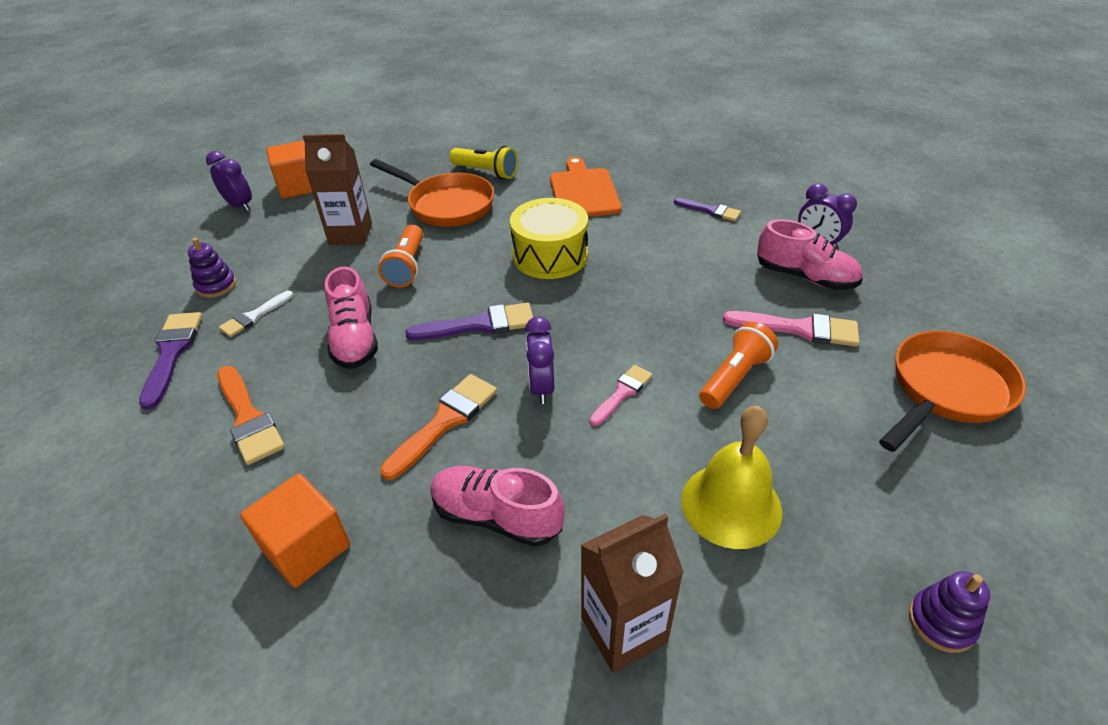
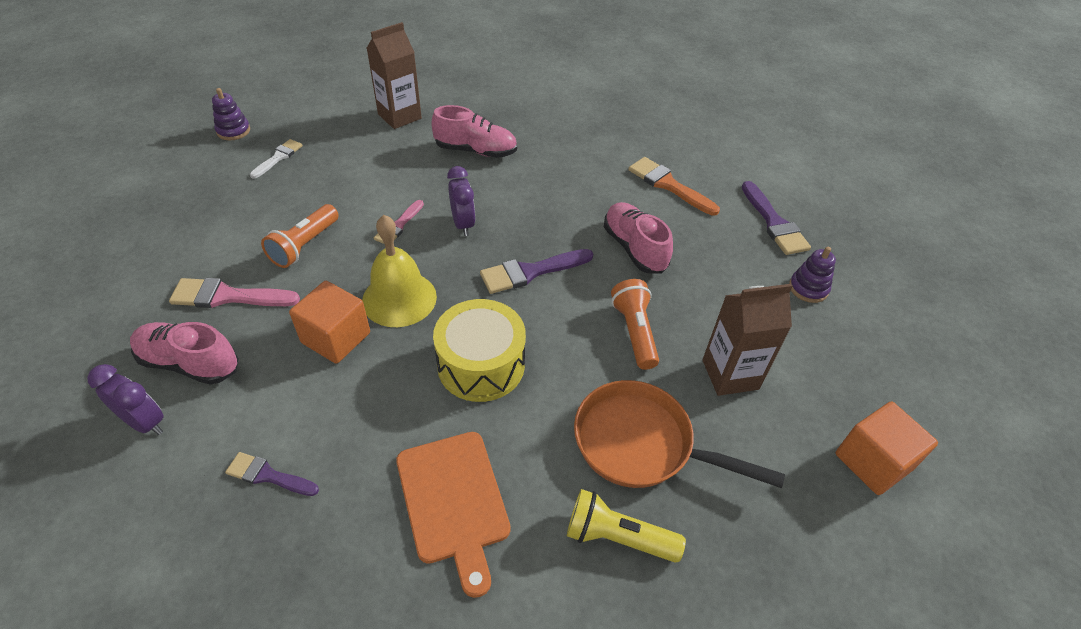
camera: 165 degrees right, 5 degrees up
(240, 206) = (910, 410): purple clock -> none
(254, 316) = (740, 260): white brush -> white brush (278, 157)
(306, 547) = (578, 130): orange cube -> orange cube (336, 338)
(445, 421) = (528, 195): orange brush -> none
(731, 505) = (331, 167): yellow bell -> yellow bell (399, 298)
(945, 390) = (131, 250): orange pan -> none

